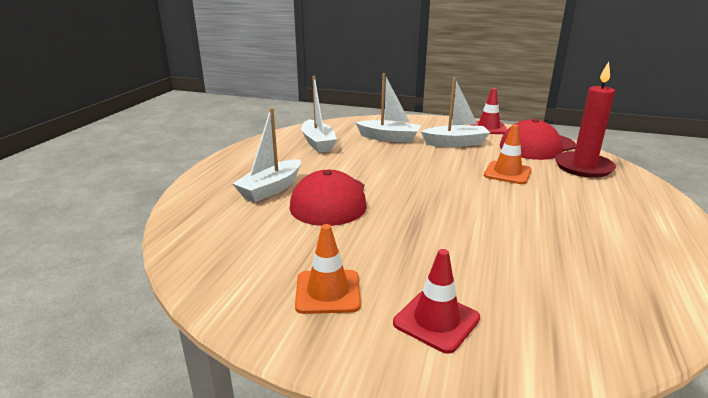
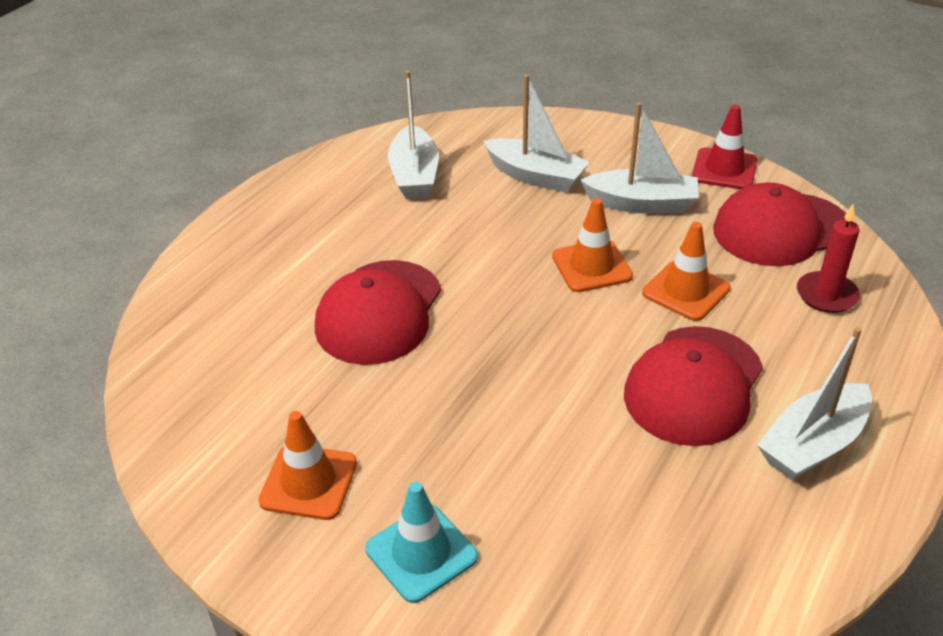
camera: 15 degrees right, 15 degrees up
(271, 189) = (304, 275): white boat -> white boat (812, 444)
(436, 320) = (421, 553): red traffic cone -> turquoise traffic cone
(447, 168) = (591, 266): none -> orange traffic cone
(546, 210) = (694, 385): none -> red cap
(583, 167) = (826, 295): red candle -> red candle, size x0.63

